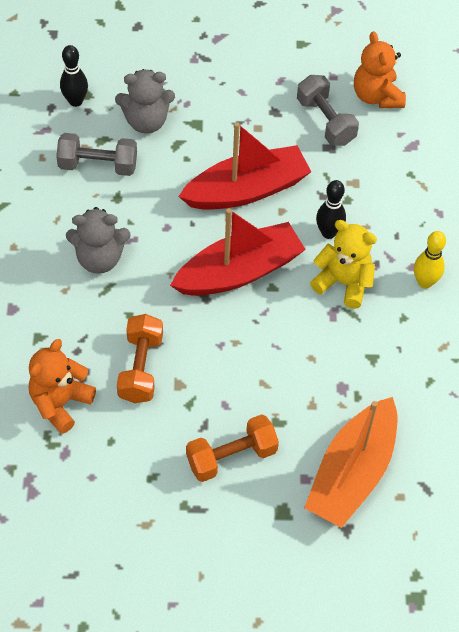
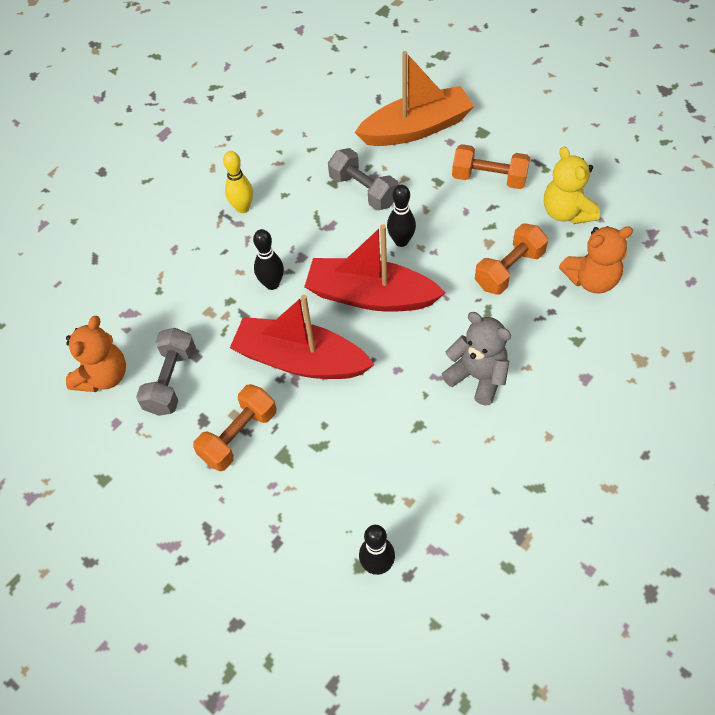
camera: 135 degrees left, 0 degrees up
(98, 165) = (411, 471): grey dumbbell -> grey dumbbell (363, 190)
(146, 121) = (327, 490): grey teddy bear -> none
(239, 117) = (239, 436): none -> orange dumbbell
(257, 337) = (401, 241): none -> black bowling pin
(343, 283) = (300, 241): yellow teddy bear -> yellow teddy bear (566, 212)

